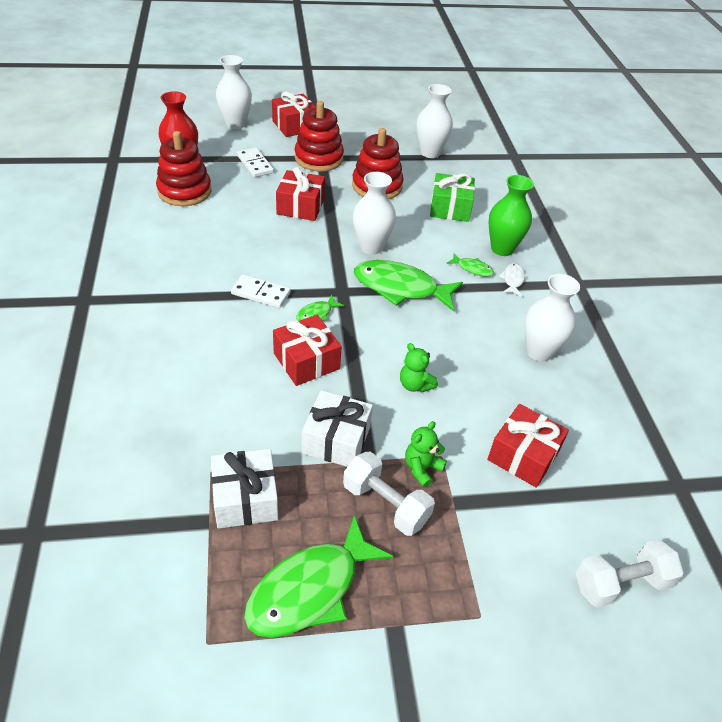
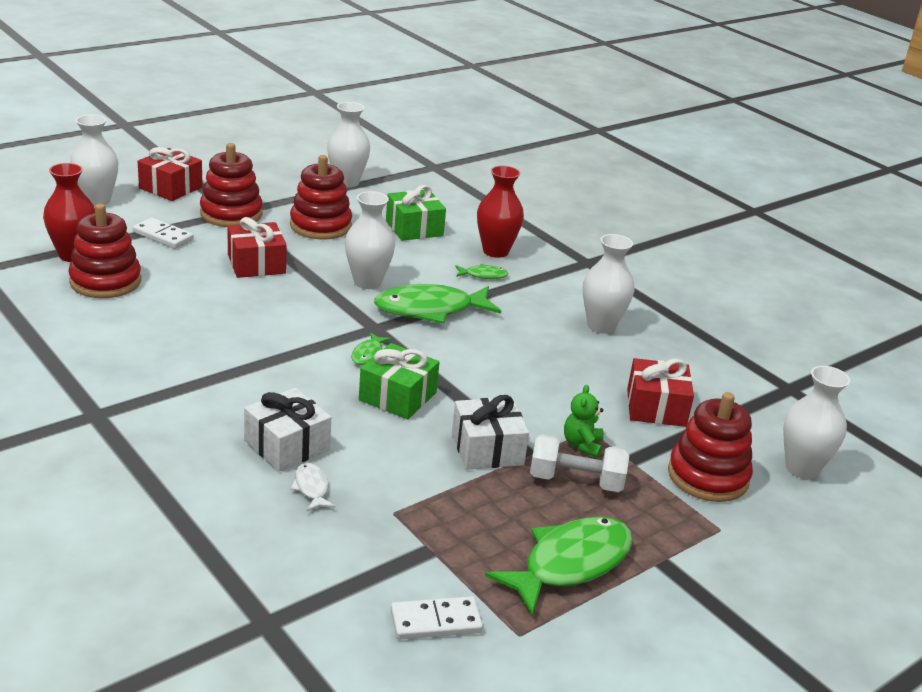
camera: 30 degrees left, 15 degrees down
(245, 498) = (448, 521): white gift -> white gift (287, 445)
(261, 293) = (293, 353): white domino -> white domino (435, 621)
(306, 361) = (397, 396): red gift -> green gift
(310, 589) = (570, 564): green fish -> green fish turned 150 degrees counterclockwise
(415, 385) = (517, 384): green teddy bear -> none
(502, 249) = (495, 251): green vase -> red vase
(512, 280) = (528, 275): white fish -> white fish (311, 488)
(514, 551) = (708, 476): none -> red stacking toy
(621, 583) = (802, 468): white dumbbell -> white vase

